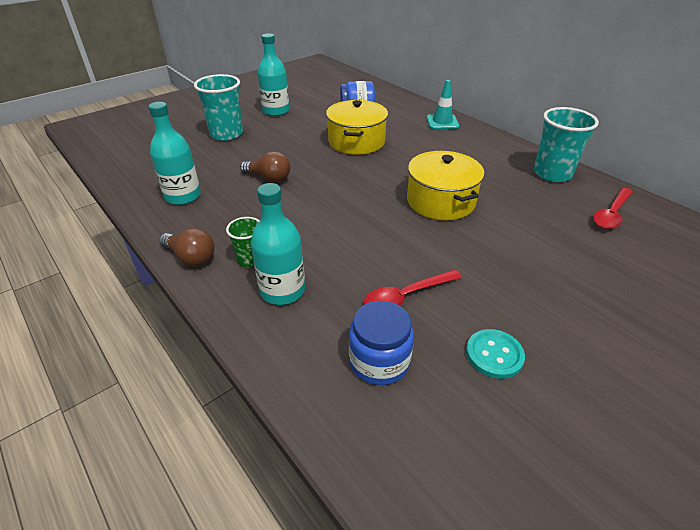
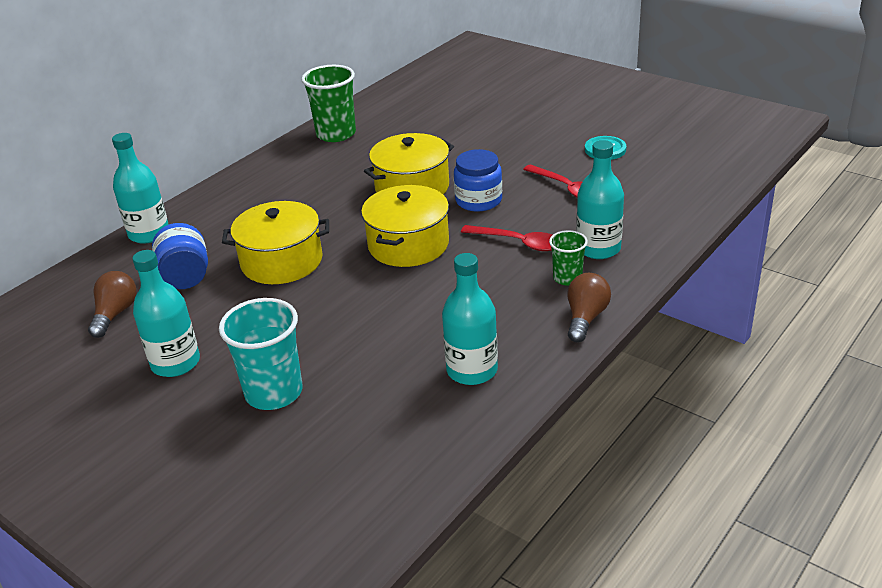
camera: 100 degrees left, 5 degrees down
(269, 178) = (401, 310): brown light bulb -> brown light bulb (115, 314)
(349, 189) = (408, 244): none -> yellow pot
(379, 361) = (643, 190): blue jar -> blue jar (478, 200)
(413, 104) = (149, 233): none -> turquoise bottle
(442, 122) = (212, 205): turquoise traffic cone -> none
(552, 174) = (336, 134): turquoise cup -> green cup
(611, 214) = (402, 109): red spoon -> red spoon (518, 242)

